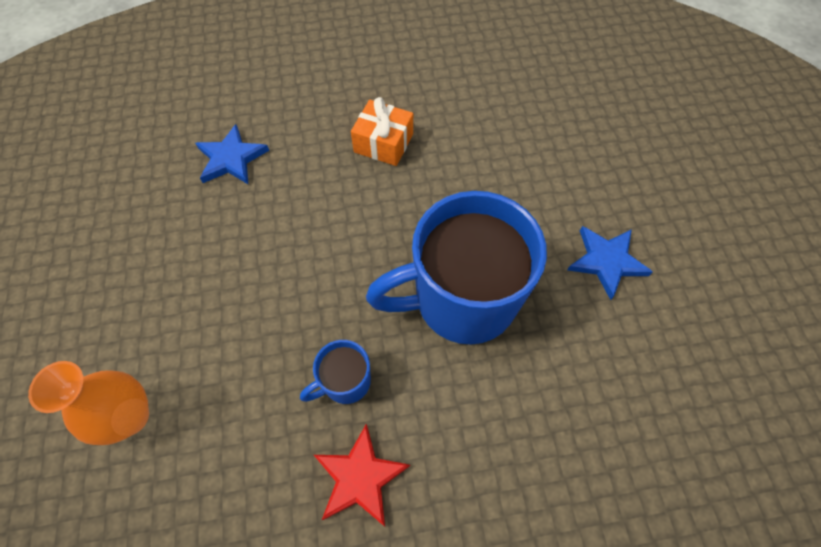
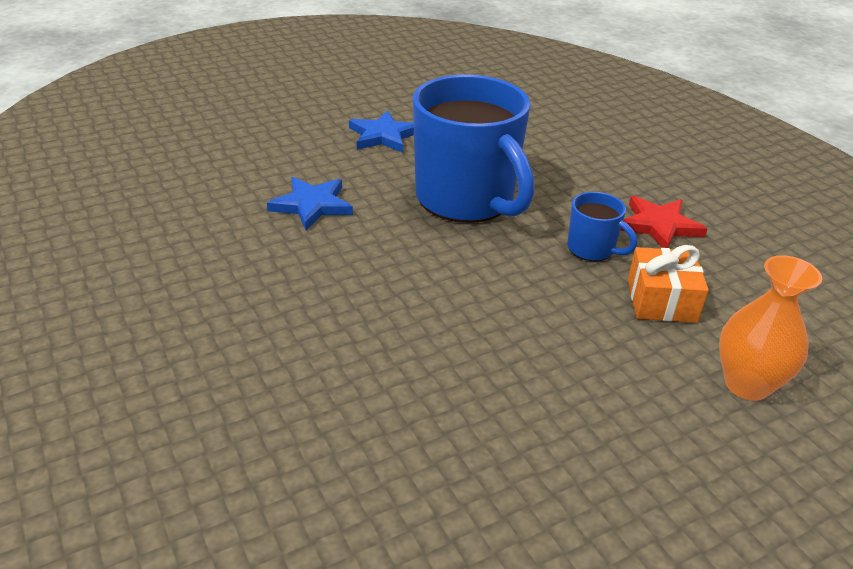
camera: 110 degrees left, 25 degrees down
(231, 158) = (361, 424): blue star -> blue star (312, 205)
(383, 143) = (284, 283): orange gift -> orange gift (661, 300)

